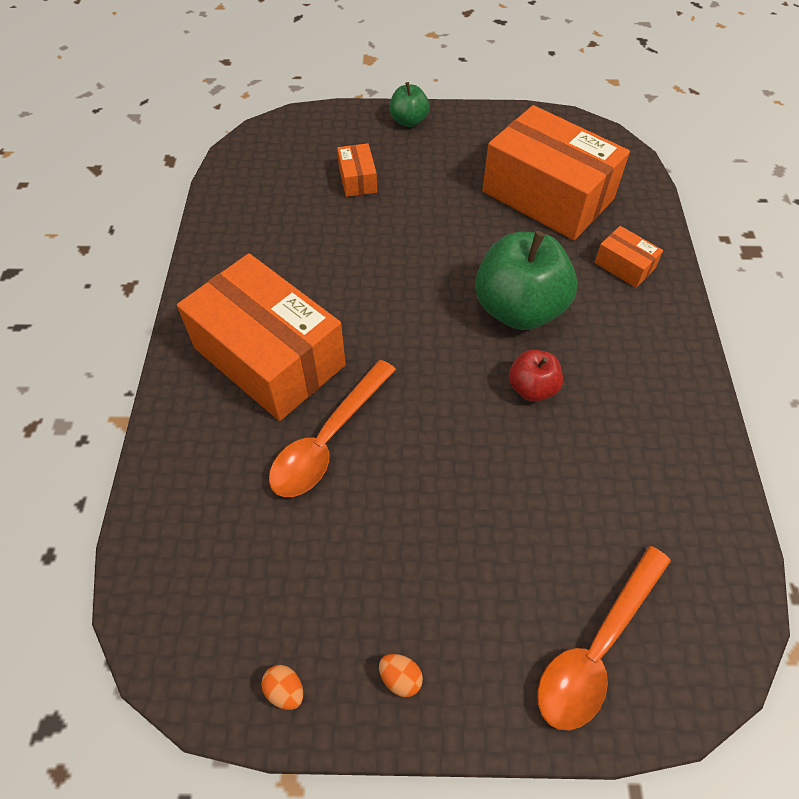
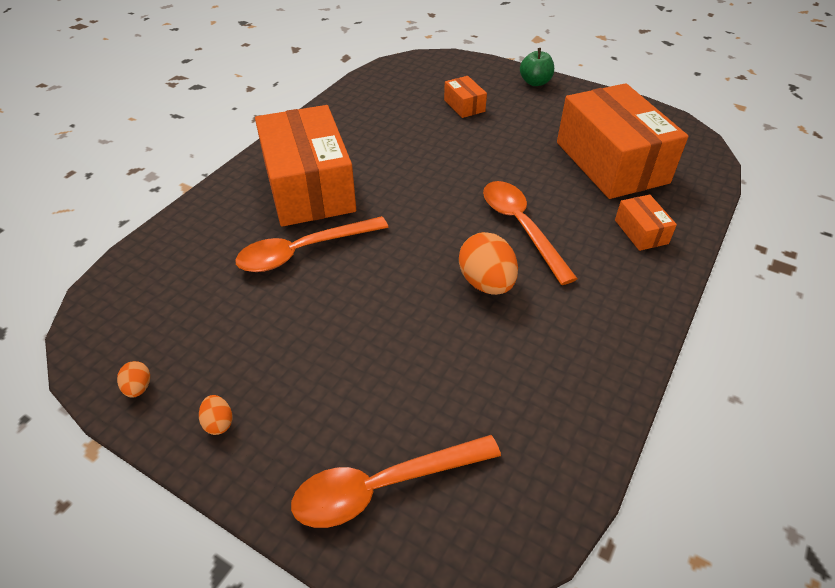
camera: 30 degrees right, 10 degrees down
(357, 179) = (464, 105): orange box -> orange box turned 45 degrees counterclockwise
(519, 309) = (521, 227): green apple -> orange spoon
(532, 388) = (486, 283): red apple -> orange egg

